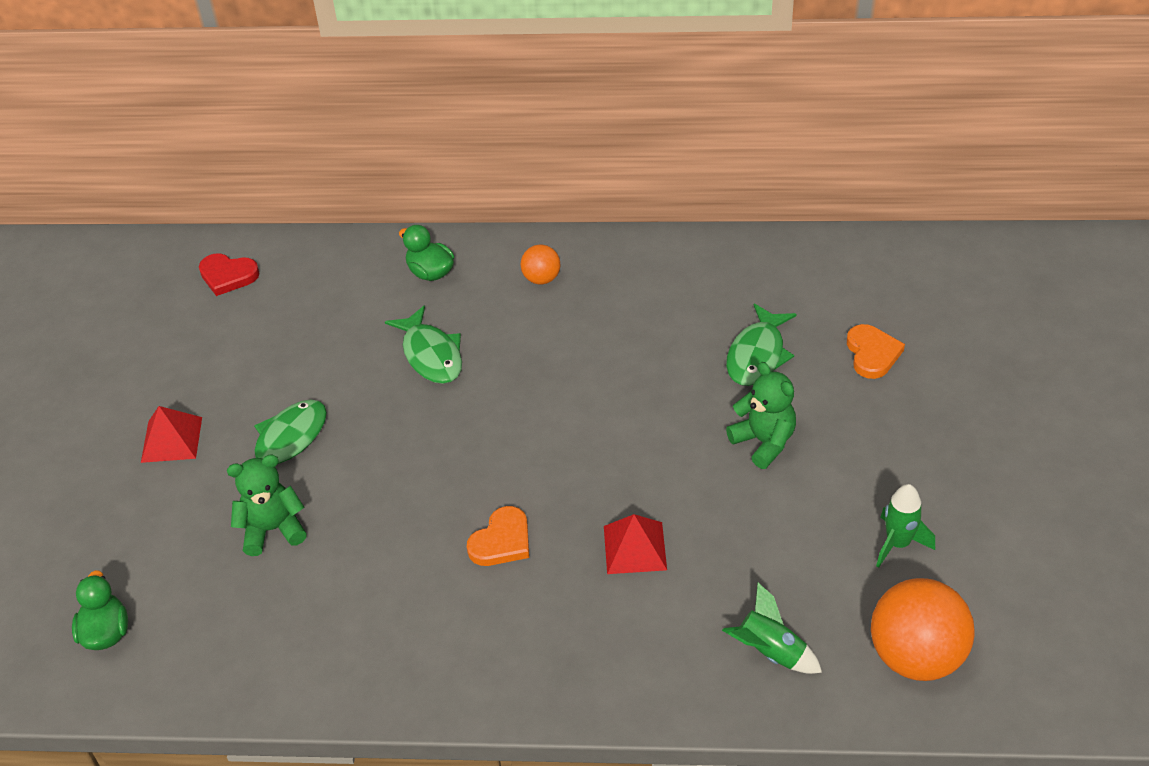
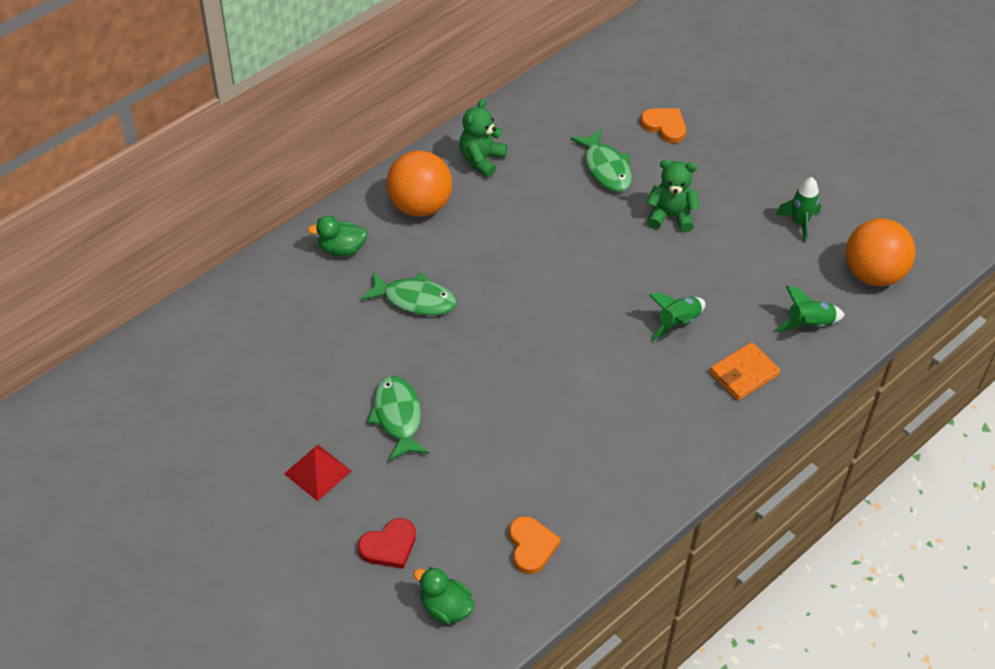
camera: 50 degrees left, 5 degrees up
(228, 276) = (199, 345): red heart -> red heart (389, 546)
(272, 529) = (463, 471): green teddy bear -> green teddy bear (481, 159)
(501, 541) = (604, 374): orange heart -> orange heart (531, 546)
(541, 279) = (420, 205): orange ball -> orange ball, size x1.97
(635, 547) = (677, 323): red pyramid -> green rocket
(635, 647) = (744, 374): none -> orange wallet

